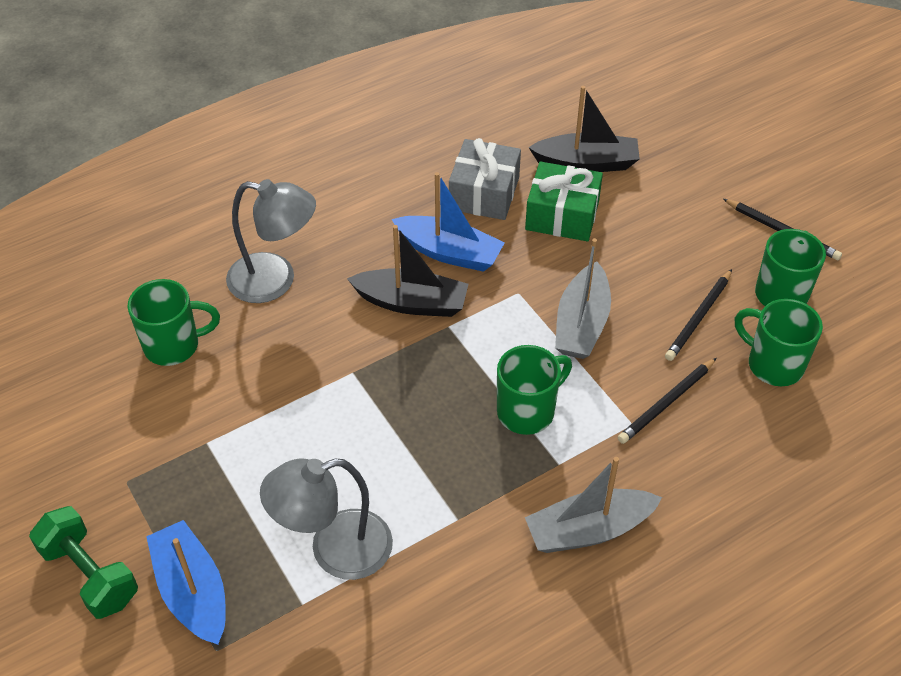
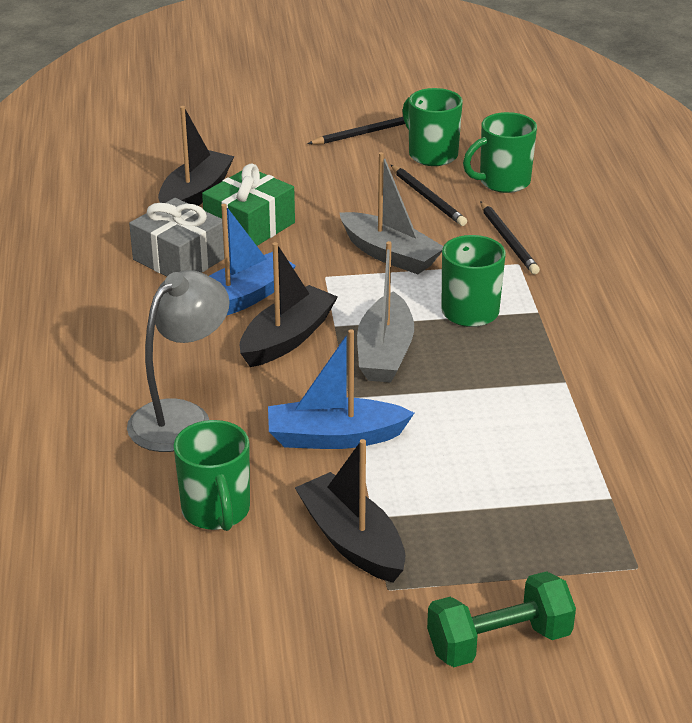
camera: 65 degrees left, 15 degrees down
(172, 439) = (352, 541): none -> black boat
(174, 345) = (216, 511): green mug -> green mug turned 150 degrees clockwise
(192, 591) = (560, 568): blue boat -> blue boat (335, 437)
(335, 550) = (560, 462): grey lamp -> none
(588, 530) = (616, 316): grey boat -> grey boat (385, 353)

